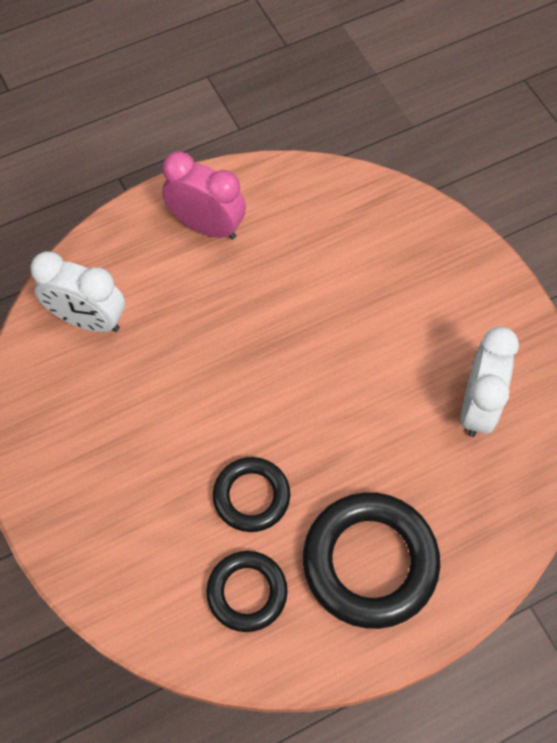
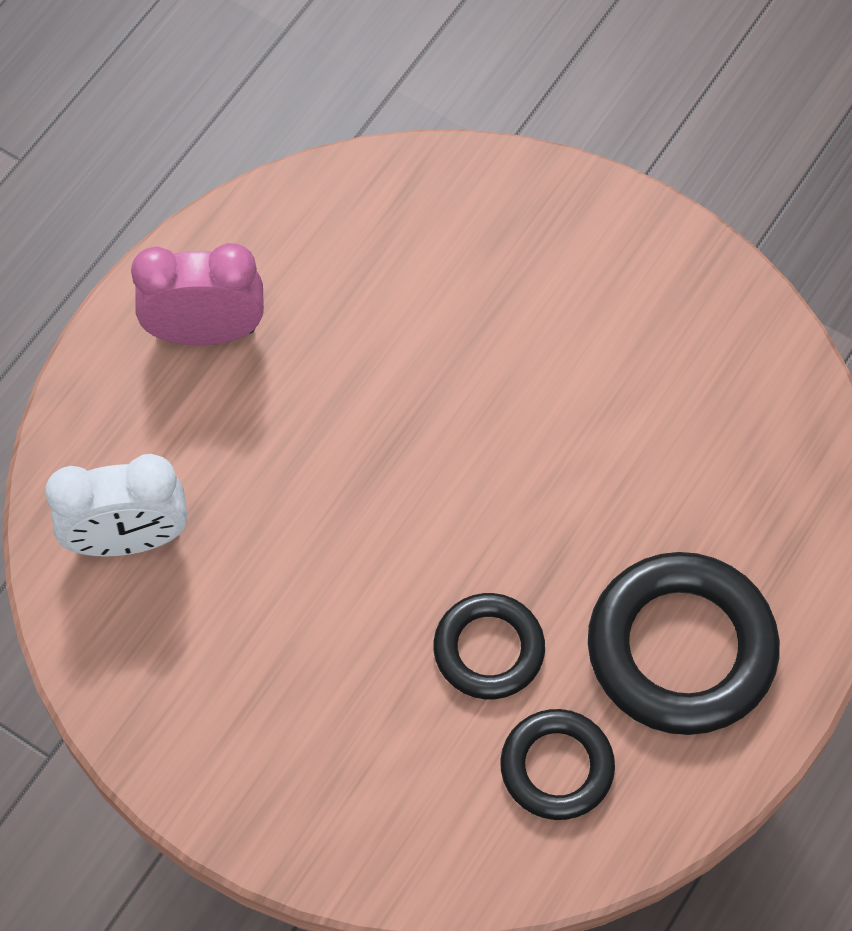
camera: 30 degrees left, 0 degrees up
(477, 406) = (695, 389): white clock -> none

